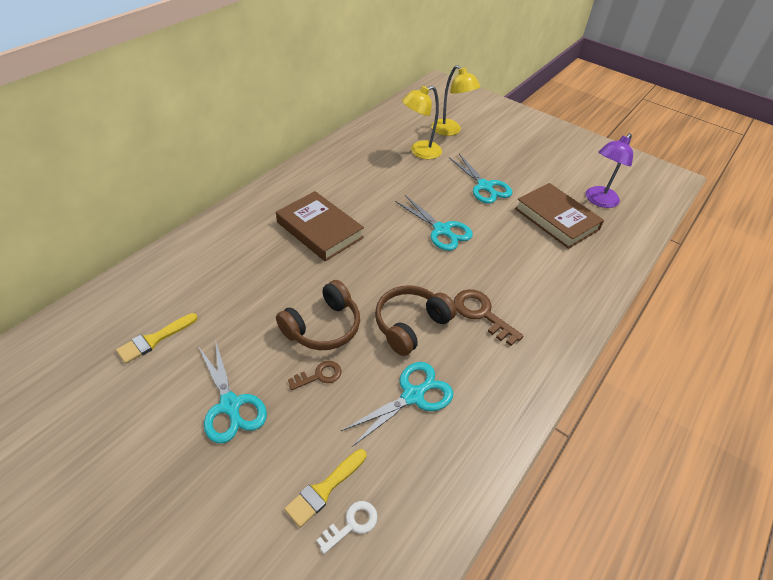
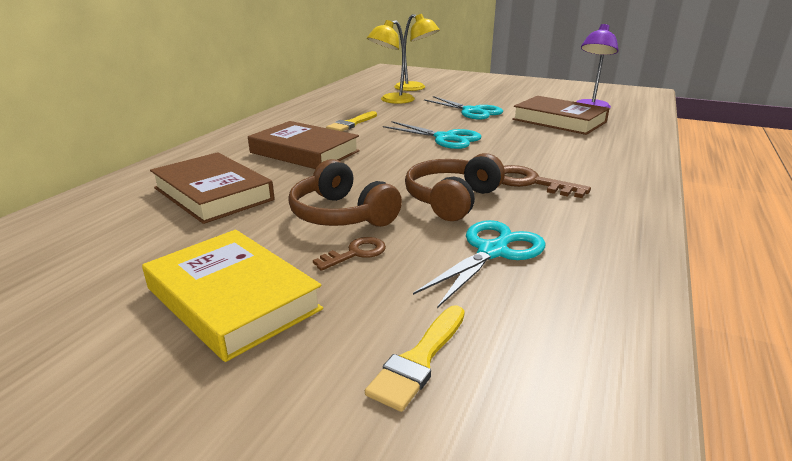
camera: 10 degrees left, 20 degrees down
(154, 339) = (98, 256): yellow brush -> yellow brush (351, 124)
(230, 405) = (233, 298): turquoise scissors -> yellow book
(239, 278) = (213, 194): none -> brown book
(323, 327) = (341, 215): brown headphones -> brown headphones turned 105 degrees clockwise
(352, 524) = (485, 391): white key -> none

